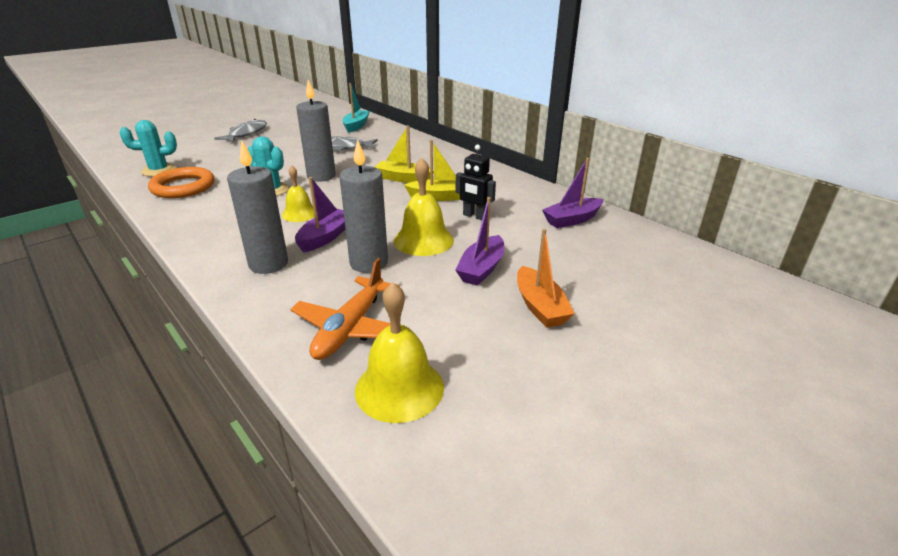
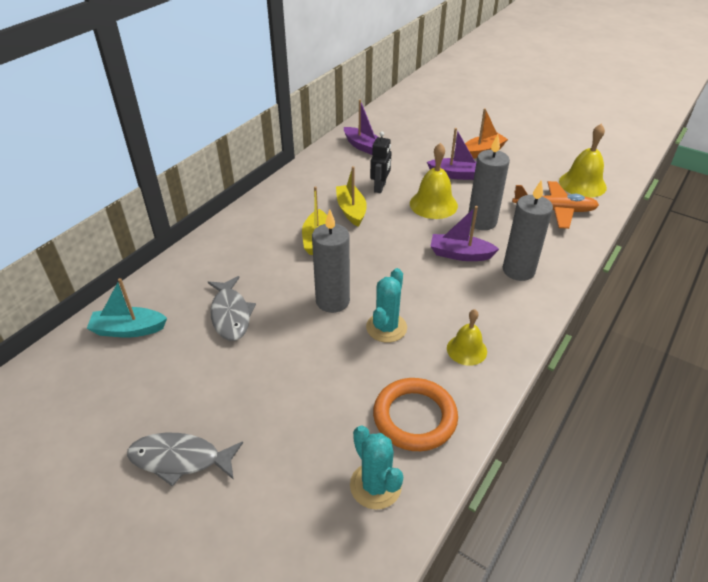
camera: 105 degrees left, 10 degrees up
(299, 213) = (428, 285): yellow bell -> yellow bell (466, 350)

